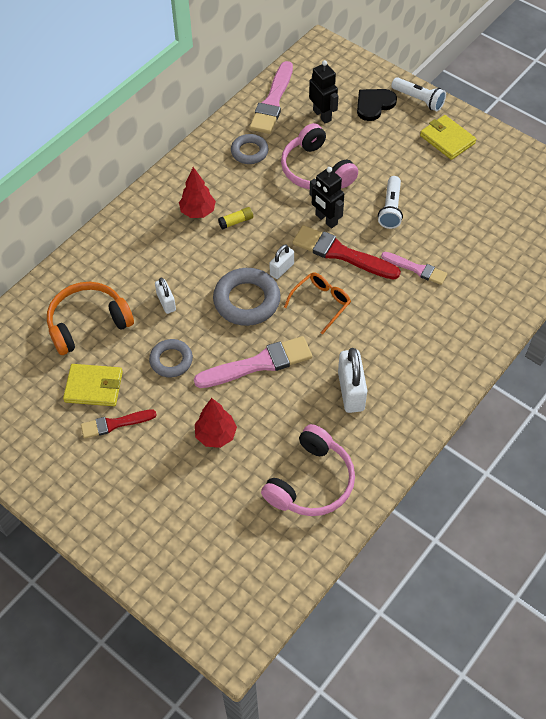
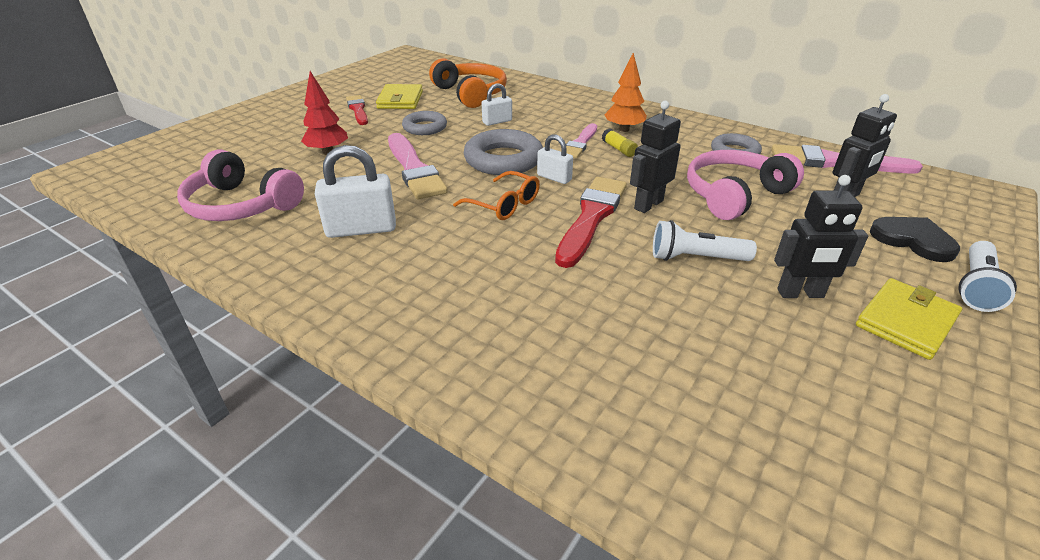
camera: 85 degrees right, 20 degrees down
(198, 212) = (624, 129): red tree -> orange tree
(416, 269) = (580, 284): pink brush -> pink brush (580, 143)
(425, 172) = (800, 294): none -> black robot

